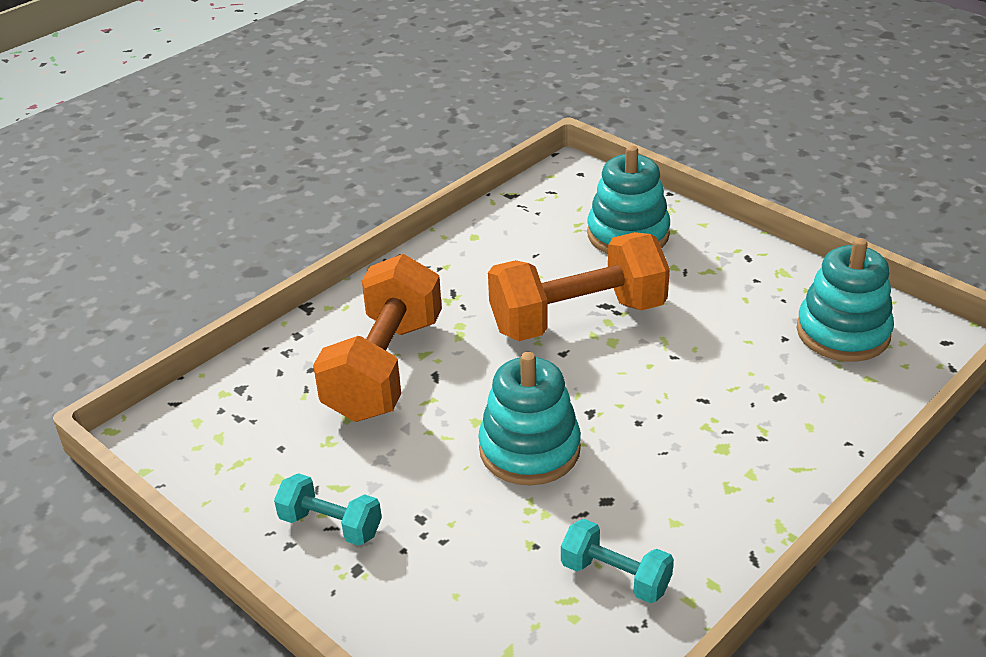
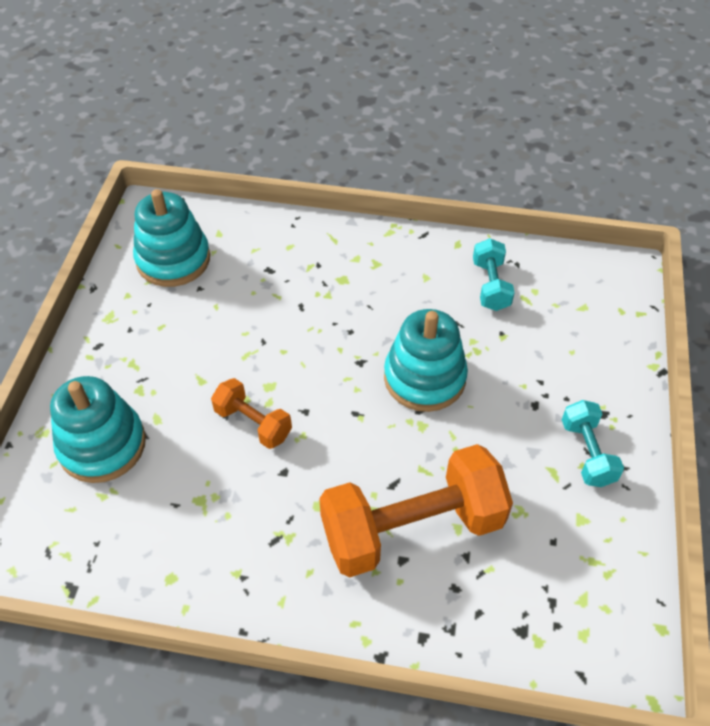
camera: 125 degrees left, 15 degrees up
(577, 317) = (253, 423): orange dumbbell -> orange dumbbell, size x0.50

